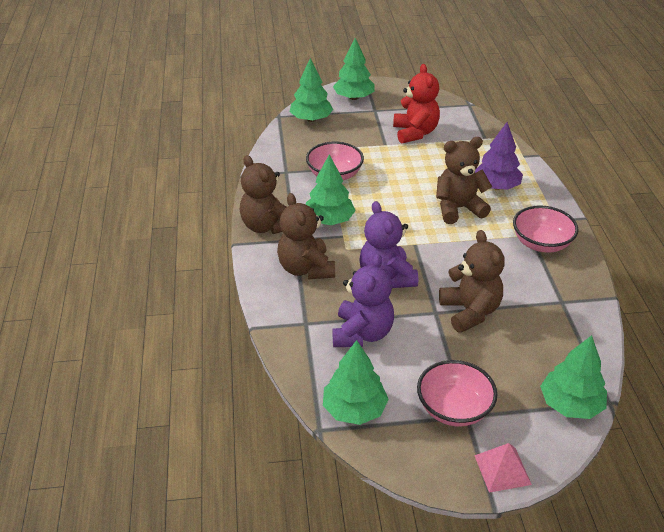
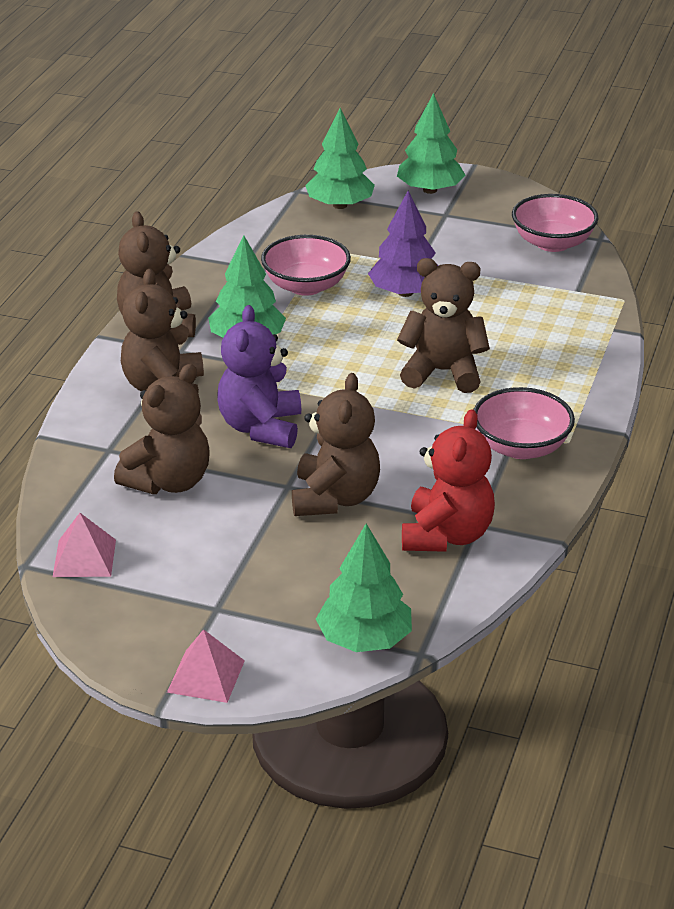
camera: 25 degrees right, 5 degrees down
(354, 409) = (84, 558): green tree -> pink pyramid
(362, 334) = (169, 482): purple teddy bear -> brown teddy bear
(415, 133) = (476, 258): red teddy bear -> red teddy bear (446, 535)
(454, 408) = (207, 596): pink bowl -> pink bowl (552, 243)
(496, 186) = (529, 358): purple tree -> purple tree (405, 292)

